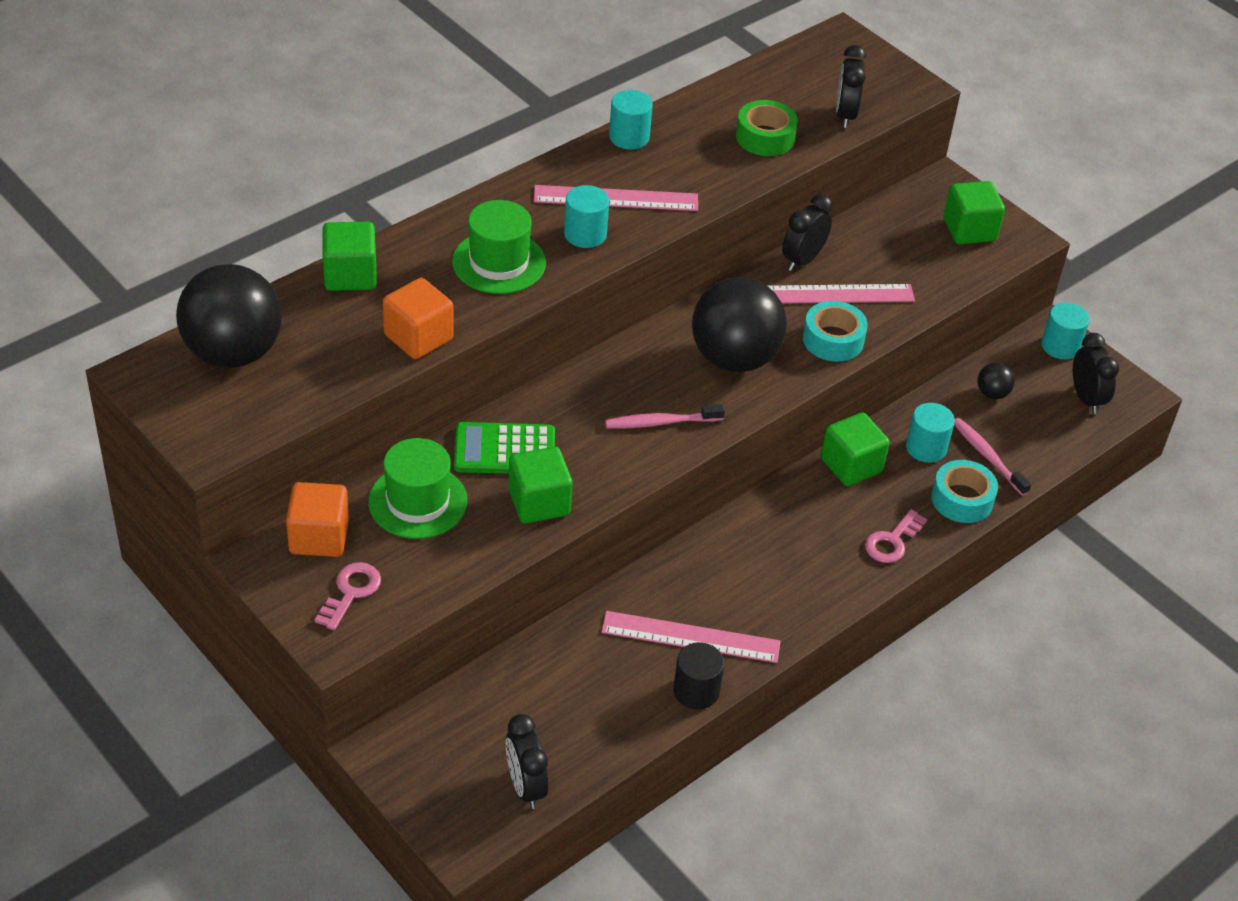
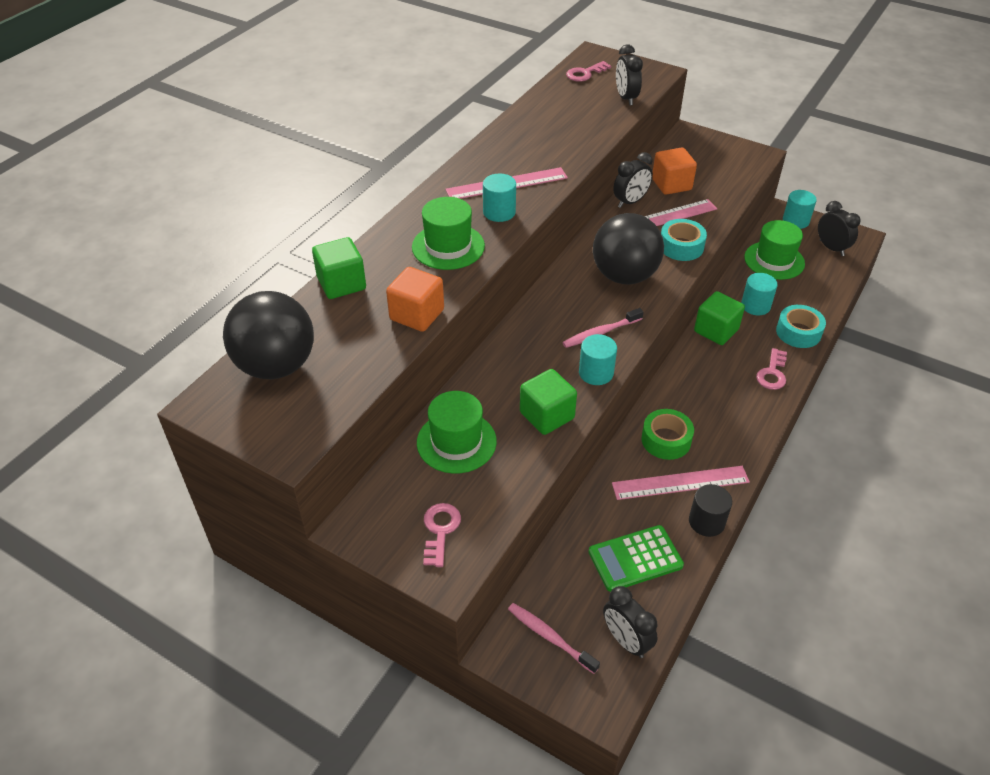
camera: 15 degrees left, 0 degrees up
(319, 537) = (393, 493): orange cube -> orange cube (671, 184)
(504, 450) = (501, 384): green calculator -> green calculator (635, 559)
(629, 137) = (492, 143): turquoise cylinder -> turquoise cylinder (596, 373)
(765, 137) = (583, 122): green tape -> green tape (666, 440)
(802, 260) = (630, 202): black clock -> black clock turned 150 degrees counterclockwise
(812, 64) = (585, 73): none -> pink key
(969, 230) = (722, 158): green cube -> none
(988, 457) = (796, 300): pink toothbrush -> pink toothbrush (550, 637)
(992, 393) = (774, 260): black ball -> green hat

